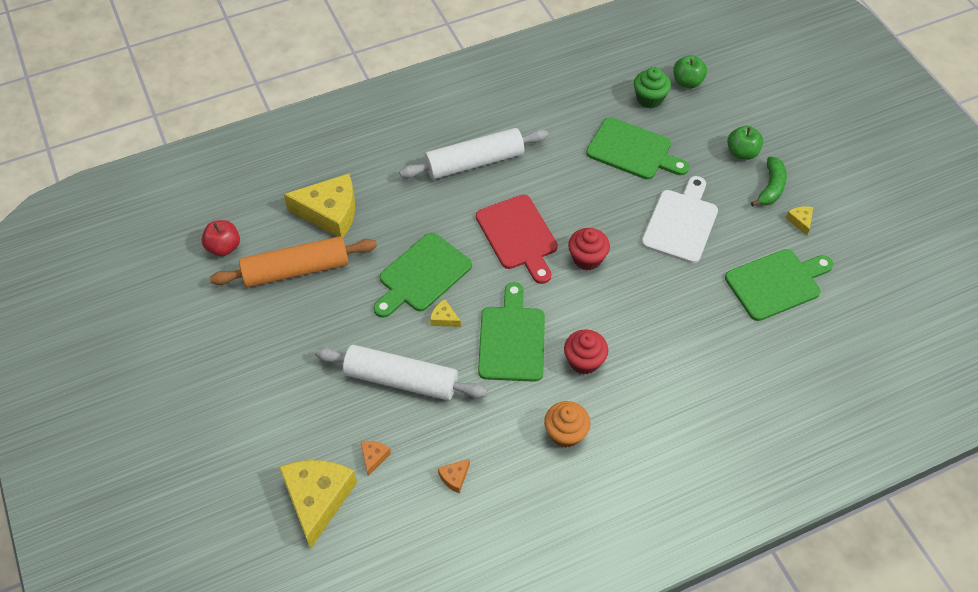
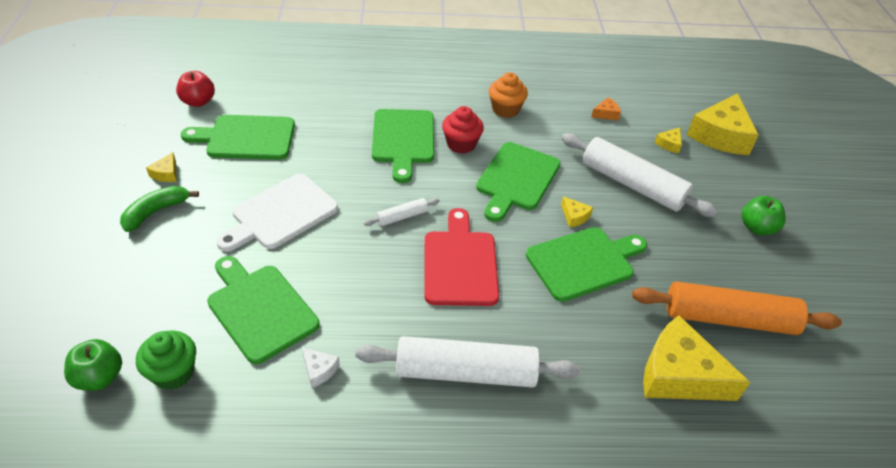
camera: 160 degrees left, 10 degrees down
(224, 247) = (823, 379): red apple -> red apple (198, 101)
(374, 457) = (669, 144): orange cheese -> yellow cheese
(566, 130) = (319, 370): none -> white cheese
(587, 258) = (402, 217): red cupcake -> white rolling pin
(640, 342) = (403, 140): none -> green cutting board
(742, 153) = (142, 257): green apple -> green apple (757, 228)

